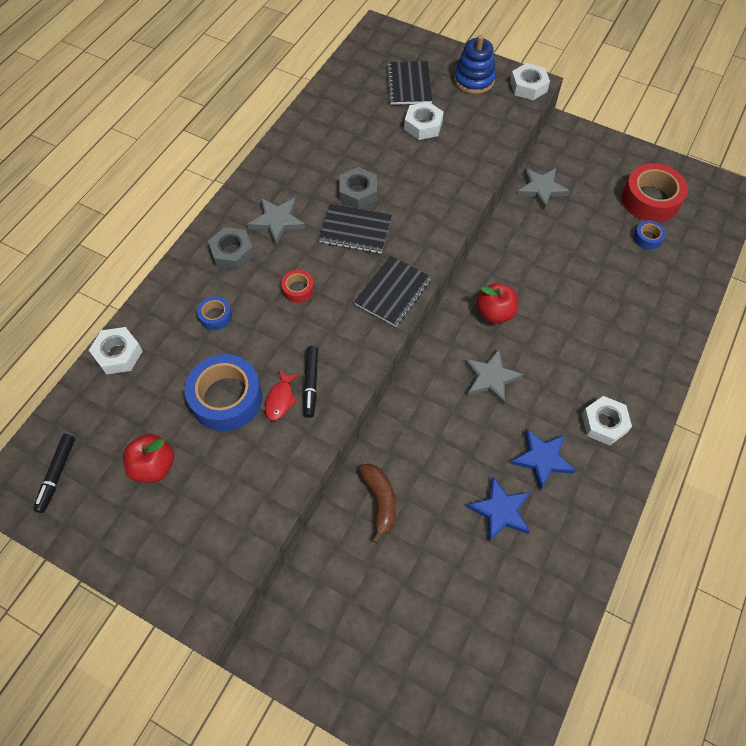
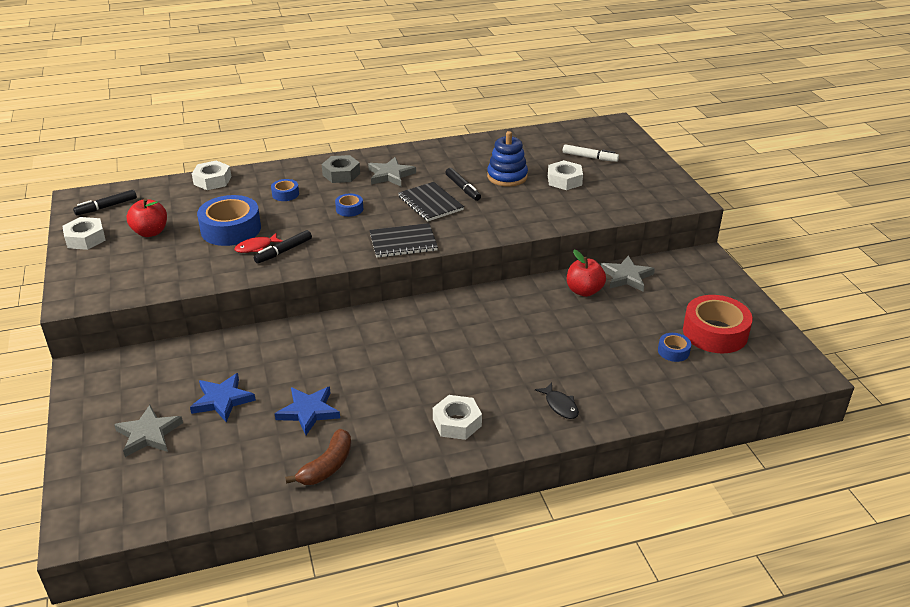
camera: 45 degrees right, 25 degrees down
(298, 289) = (349, 209): red tape -> blue tape
(358, 193) = (463, 188): grey nut -> black marker
(380, 501) = (248, 353): brown banana -> brown banana (327, 466)
(409, 84) = (590, 157): black notebook -> white marker
(474, 80) = (644, 177): blue stacking toy -> blue stacking toy (507, 176)
(491, 378) = (417, 346): grey star -> grey star (148, 434)
(495, 313) = (477, 317): red apple -> red apple (584, 291)
(528, 86) = (683, 199): white nut -> white nut (85, 238)
(542, 459) = (380, 408): blue star -> blue star (222, 400)
(642, 348) = (560, 405): none -> black fish

